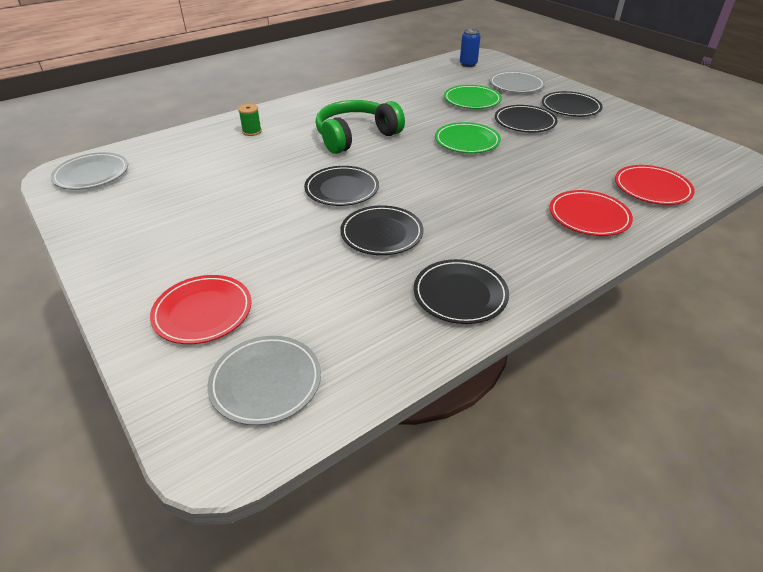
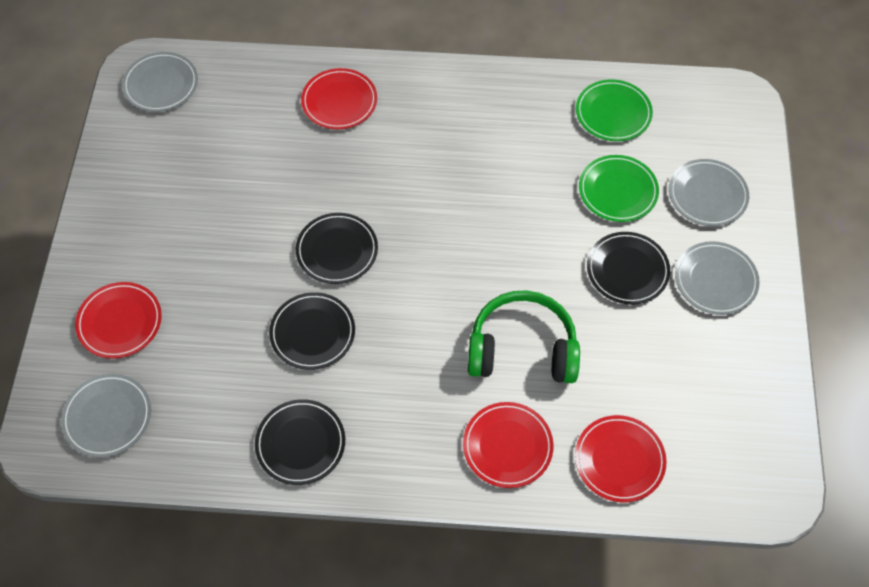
camera: 40 degrees right, 20 degrees up
(252, 131) = (339, 101): green spool -> red plate
(356, 136) = (427, 176): green headphones -> green headphones (522, 349)
(467, 141) = (526, 260): green plate -> green plate (613, 113)
(468, 64) = (702, 112): blue can -> none
(570, 107) = (715, 280): black plate -> grey plate

